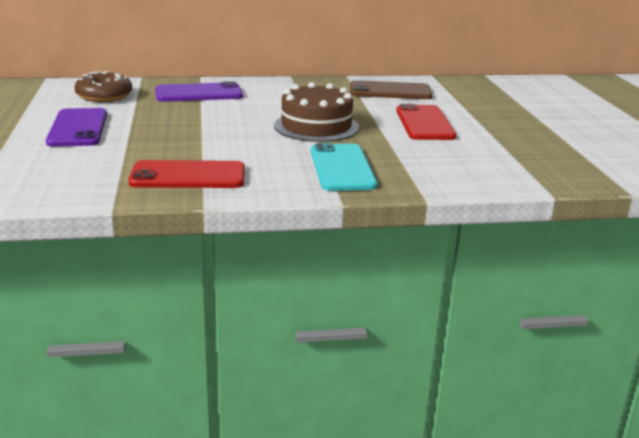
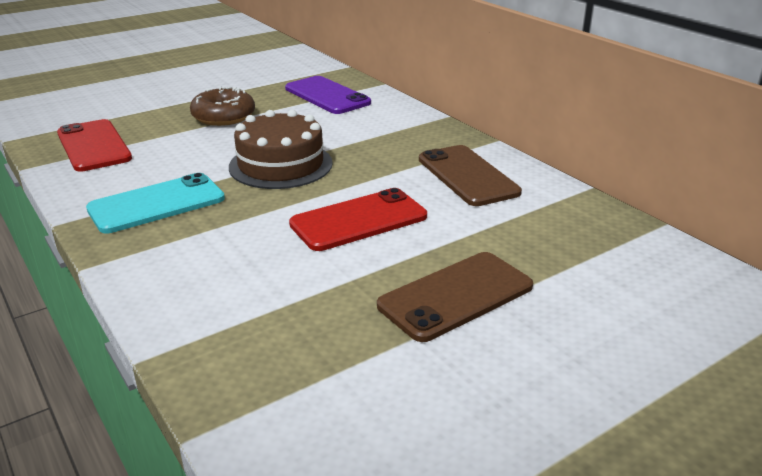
camera: 65 degrees right, 5 degrees up
(78, 128) = (183, 84): purple phone -> none
(104, 96) = (275, 70): brown donut -> brown donut (223, 116)
(527, 122) = (456, 296): none -> brown phone

